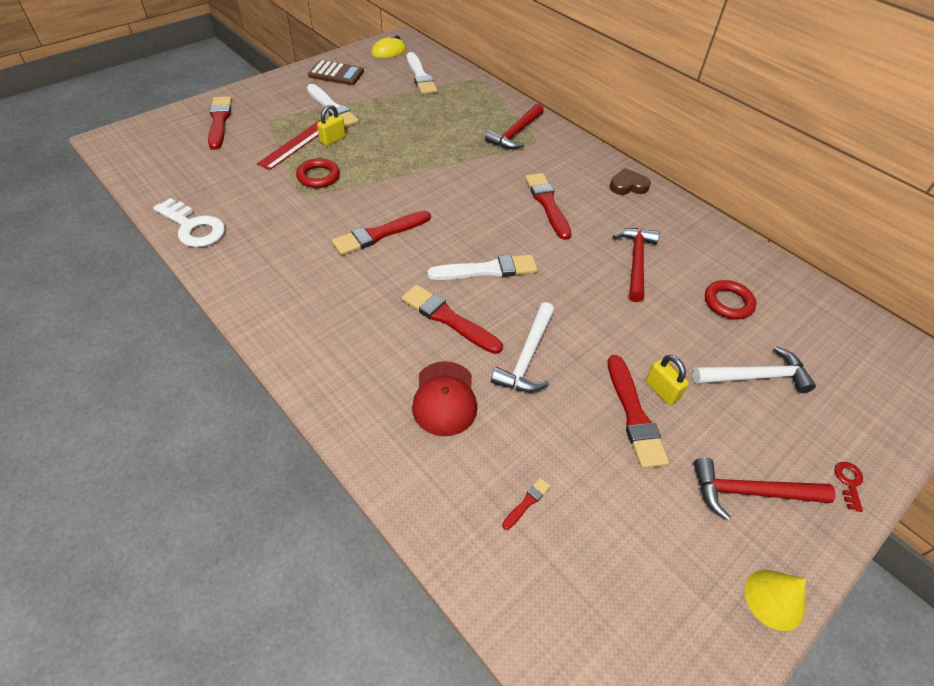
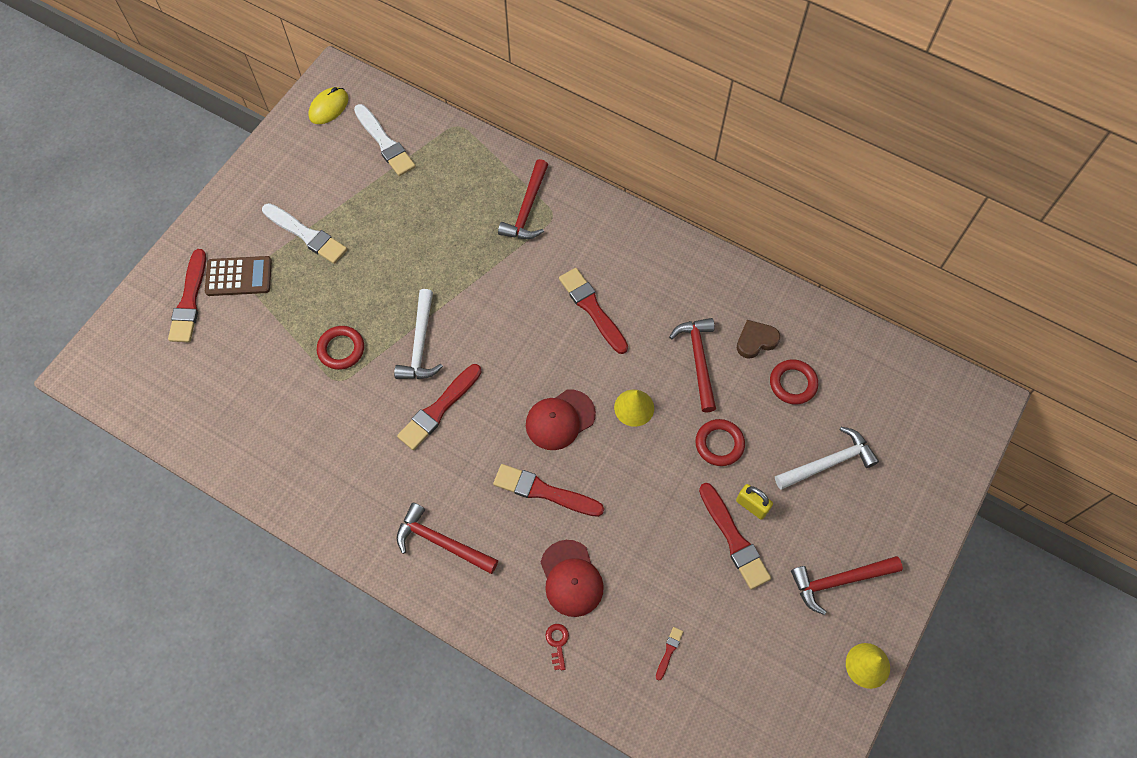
camera: 15 degrees left, 15 degrees up
(193, 227) = (248, 464): white key -> none
(219, 121) = (189, 300): red brush -> red brush turned 150 degrees counterclockwise
(296, 144) = (294, 308): red ruler -> none
(329, 330) = (441, 542): none -> red hammer
(333, 140) = (331, 287): yellow padlock -> none
(336, 74) = (284, 171): brown calculator -> brown calculator (239, 276)
(487, 270) = (560, 420): white brush -> red cap
(527, 357) = (628, 510): white hammer -> white hammer (420, 344)
(561, 279) = (634, 407): none -> yellow cone
(628, 186) = (667, 253): brown heart -> brown heart (756, 341)
(639, 329) = (719, 444): none -> red ring
(849, 482) = (914, 544): red key -> red key (557, 643)

